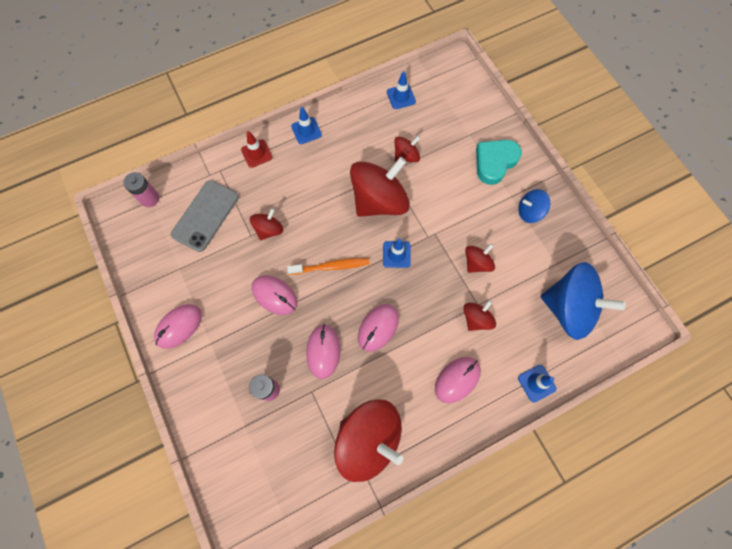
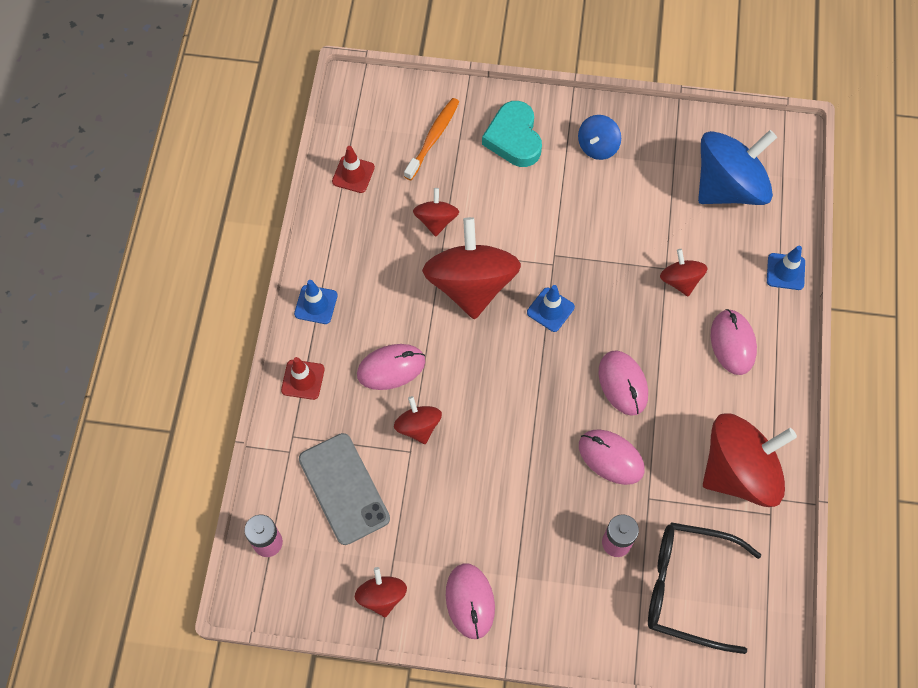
camera: 55 degrees left, 5 degrees down
(267, 455) = (688, 588): none -> black glasses
(275, 295) = (507, 469): pink mouse -> pink mouse (391, 368)
(331, 266) = (515, 387): orange toothbrush -> orange toothbrush (433, 138)
(401, 97) = (353, 174): blue traffic cone -> red traffic cone
(477, 263) = (618, 237): red spinning top -> red spinning top (382, 596)

